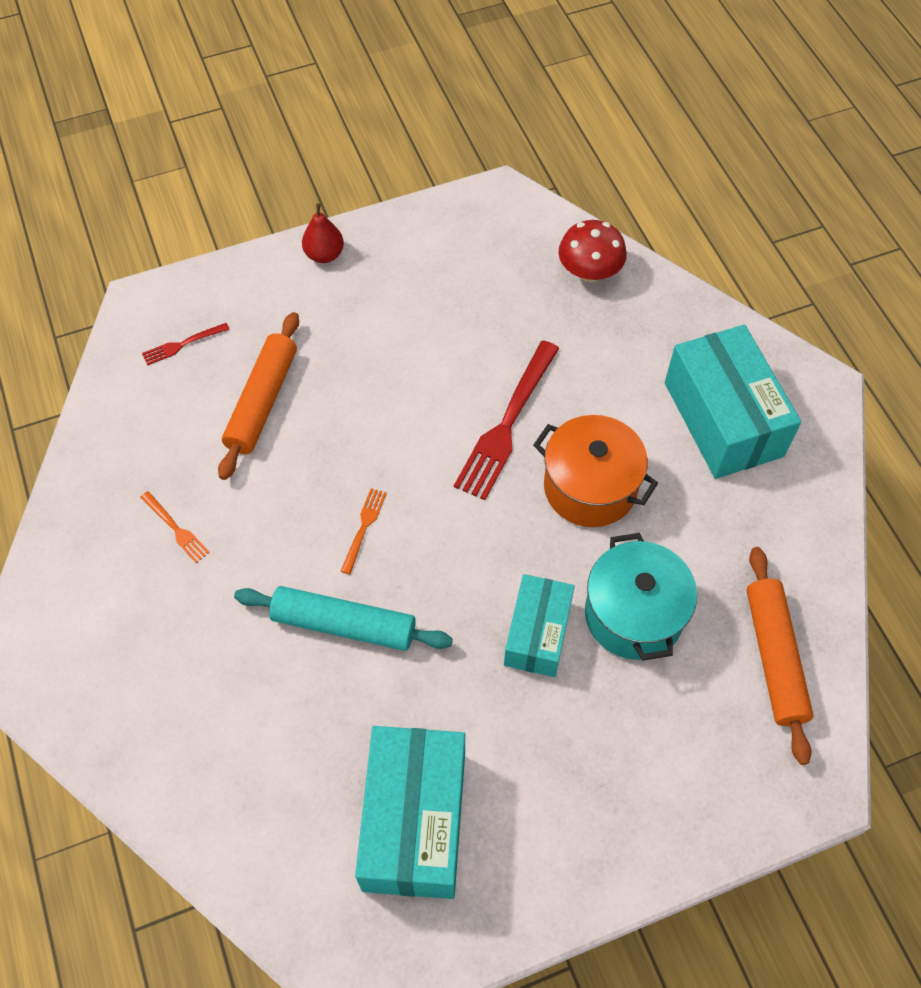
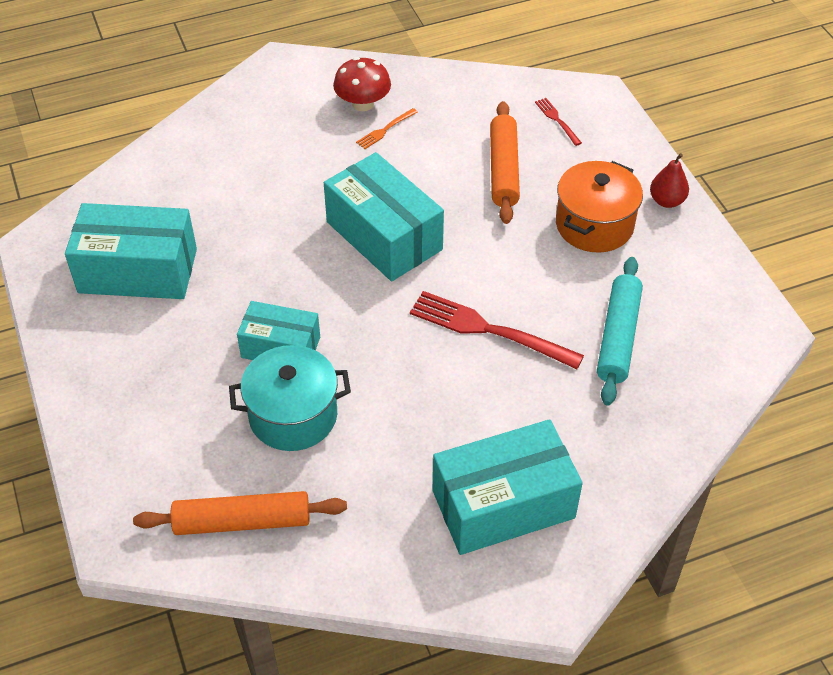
camera: 90 degrees right, 10 degrees down
(262, 401) = (504, 170): orange rolling pin -> orange rolling pin turned 75 degrees clockwise
(344, 625) = (298, 227): turquoise rolling pin -> turquoise rolling pin (618, 337)
(363, 527) = (384, 236): orange fork -> turquoise box
(589, 271) = (679, 400): red mushroom -> red mushroom (363, 103)
(590, 487) = (422, 389): orange pot -> orange pot (594, 225)

